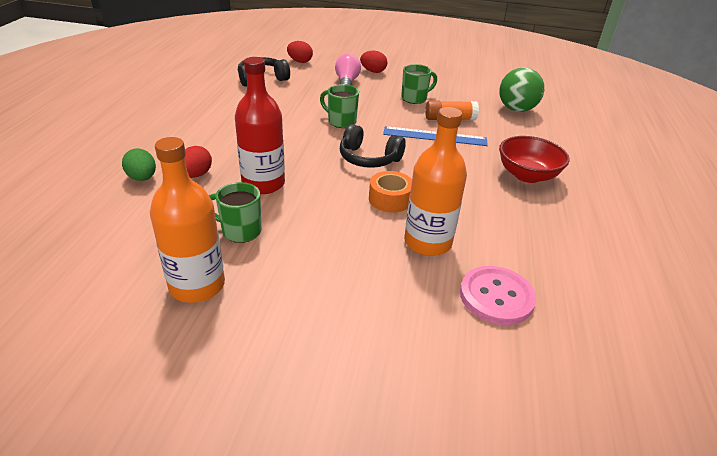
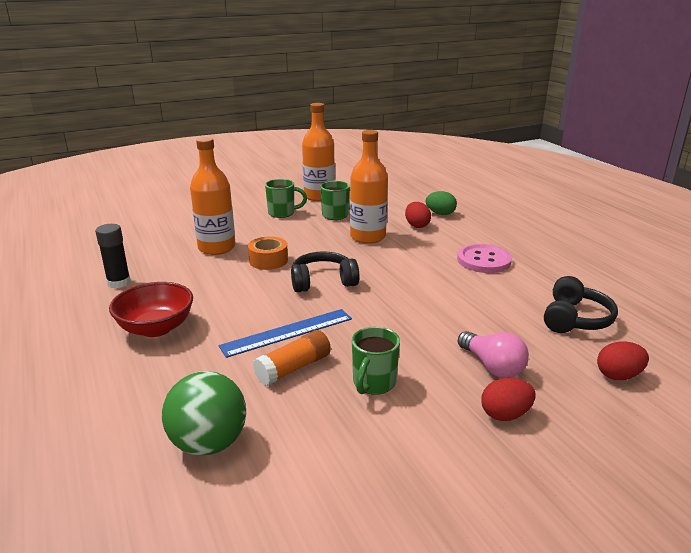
camera: 145 degrees right, 10 degrees down
(263, 184) = (368, 237): red bottle -> orange bottle
(341, 121) = (401, 305): green mug -> green mug (282, 213)
(496, 297) = (155, 239): pink button -> pink button (483, 260)
(554, 237) = (119, 283): none -> black glue stick

